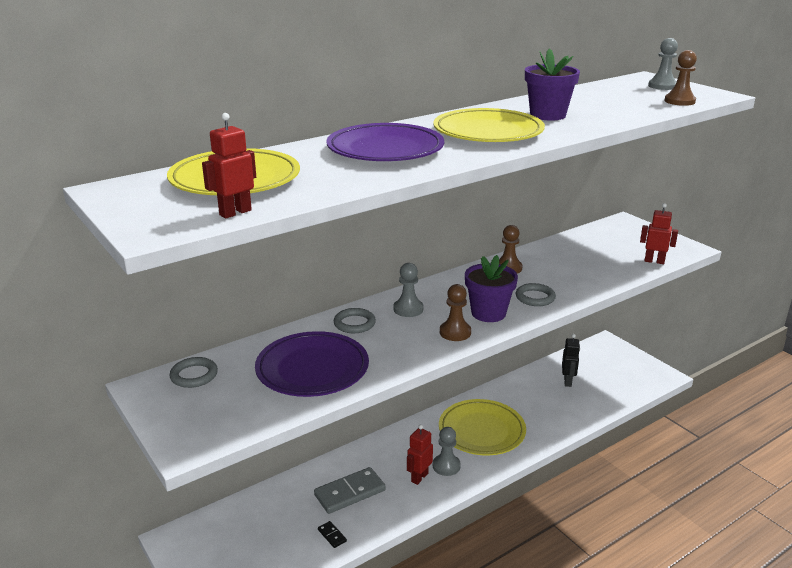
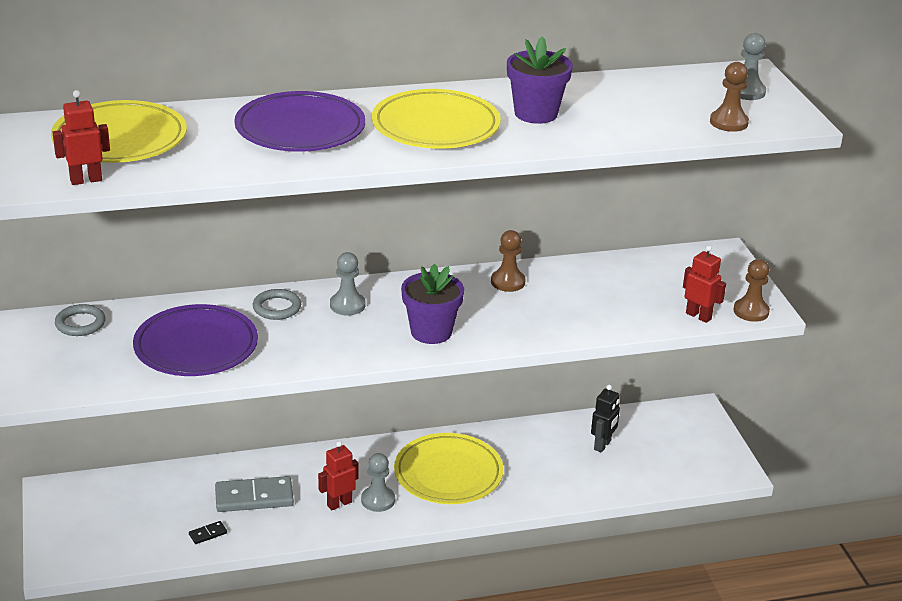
camera: 20 degrees right, 5 degrees up
(332, 535) = (208, 534): black domino -> black domino turned 75 degrees clockwise
(455, 332) = (374, 345): brown pawn -> brown pawn (751, 311)
(535, 297) = (502, 326): grey ring -> none

